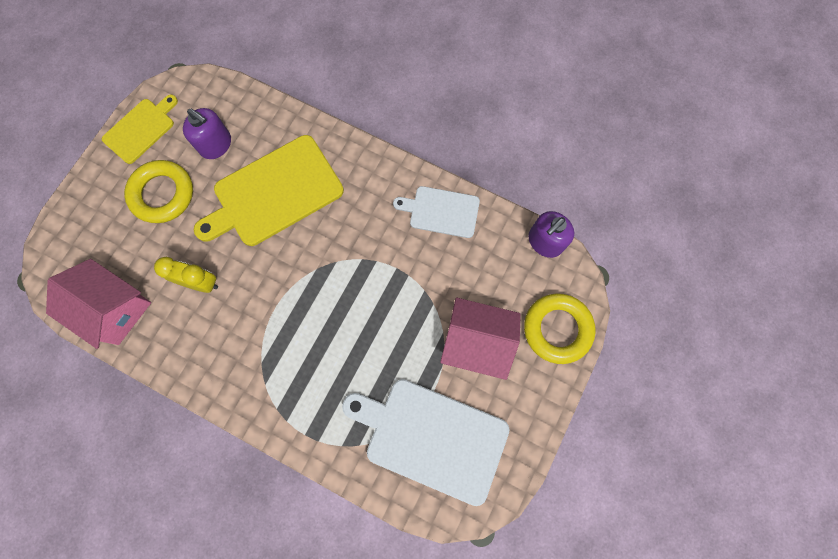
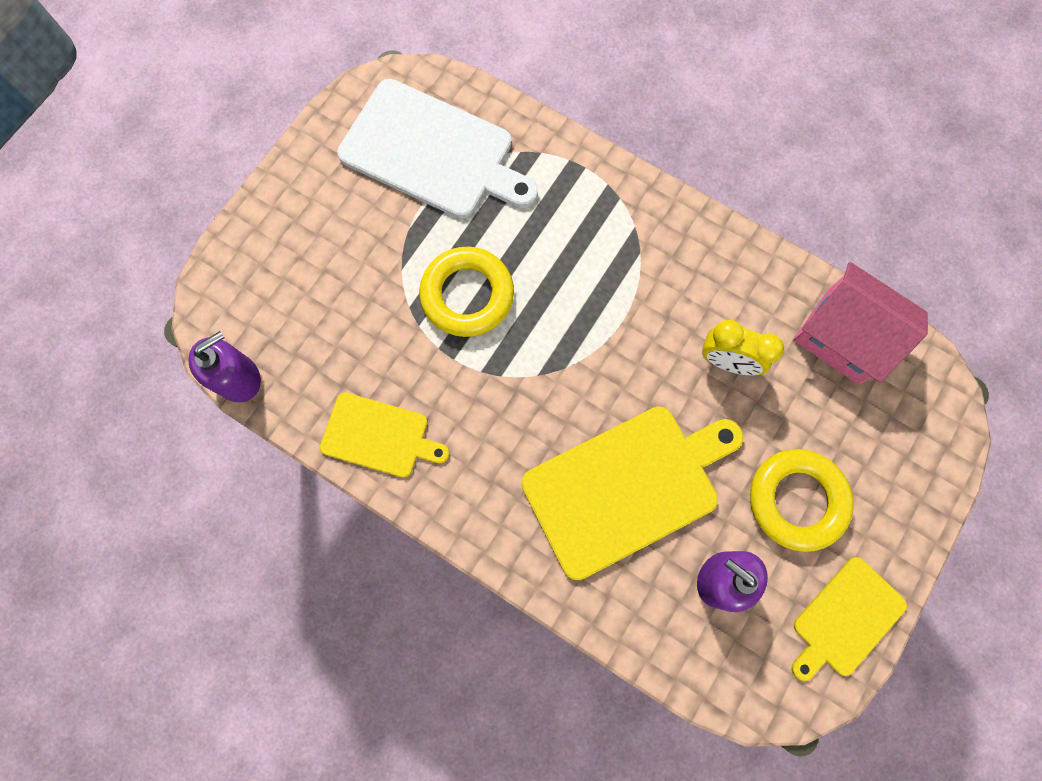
camera: 175 degrees left, 0 degrees up
(441, 211) = (379, 436): white cutting board -> yellow cutting board
(476, 342) = (359, 254): pink house -> none
(557, 329) = (251, 261): yellow ring -> yellow ring (467, 295)

